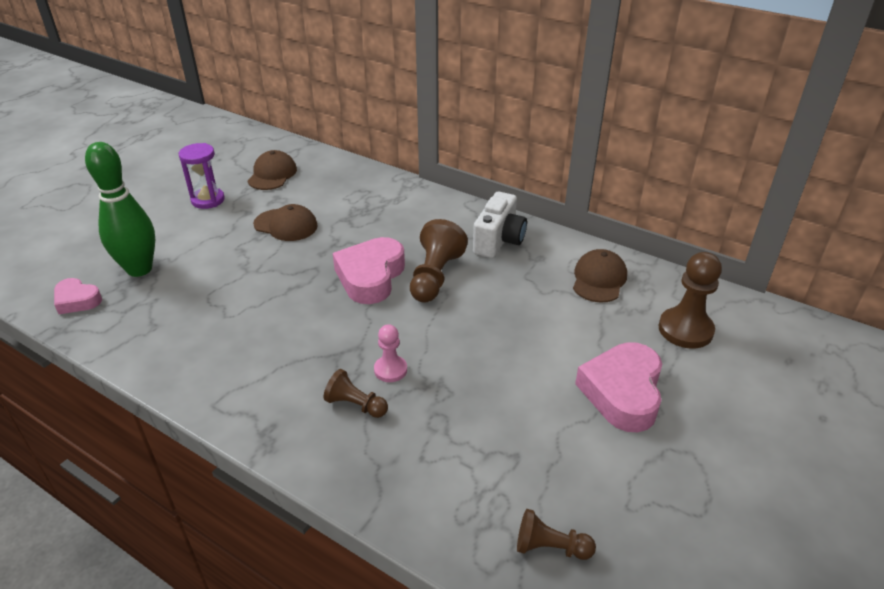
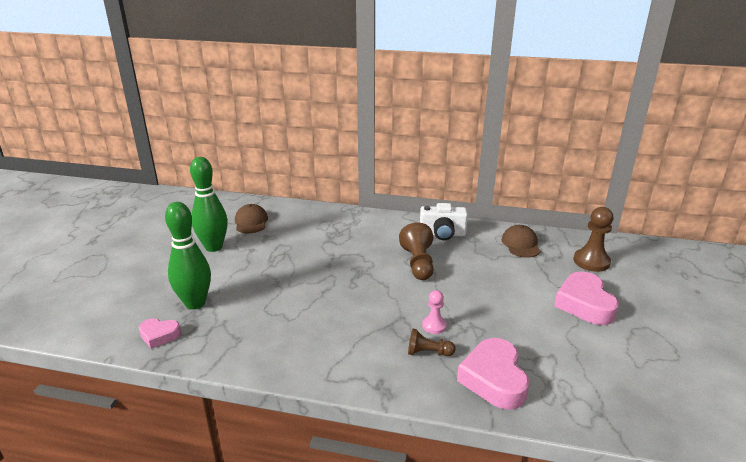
camera: 20 degrees left, 10 degrees down
(208, 200) = (214, 247): purple hourglass -> green bowling pin
(286, 225) = (288, 252): brown cap -> none
(370, 276) = (375, 272): pink heart -> pink heart (494, 379)
(499, 241) = (442, 234): white camera -> white camera turned 90 degrees clockwise
(550, 547) = (613, 401): brown pawn -> none

